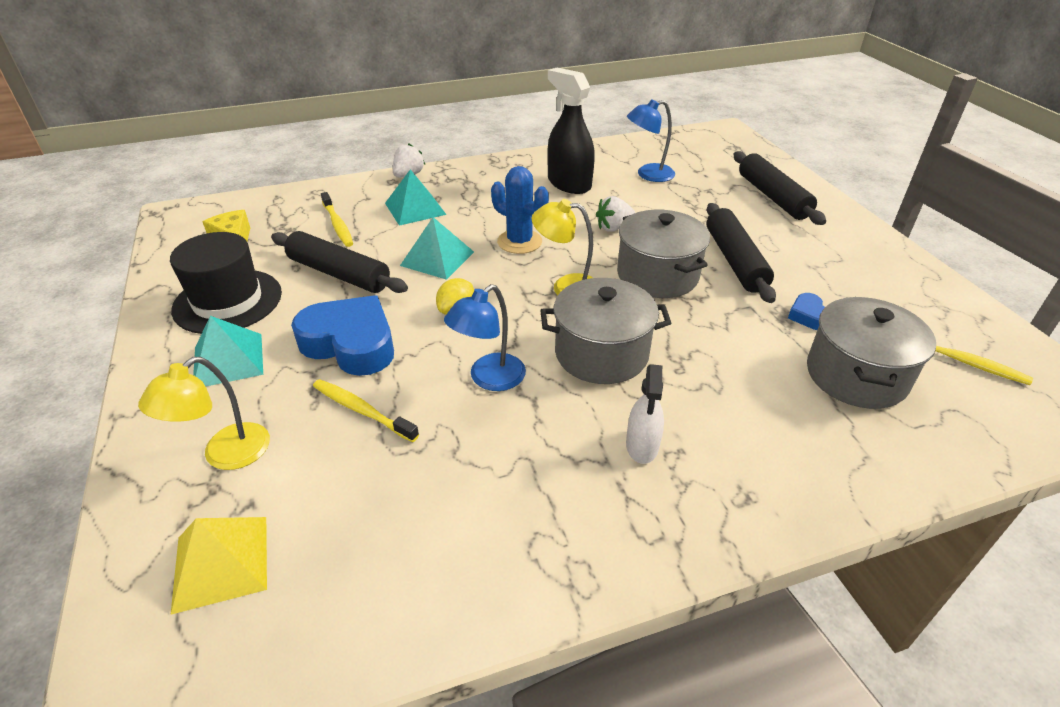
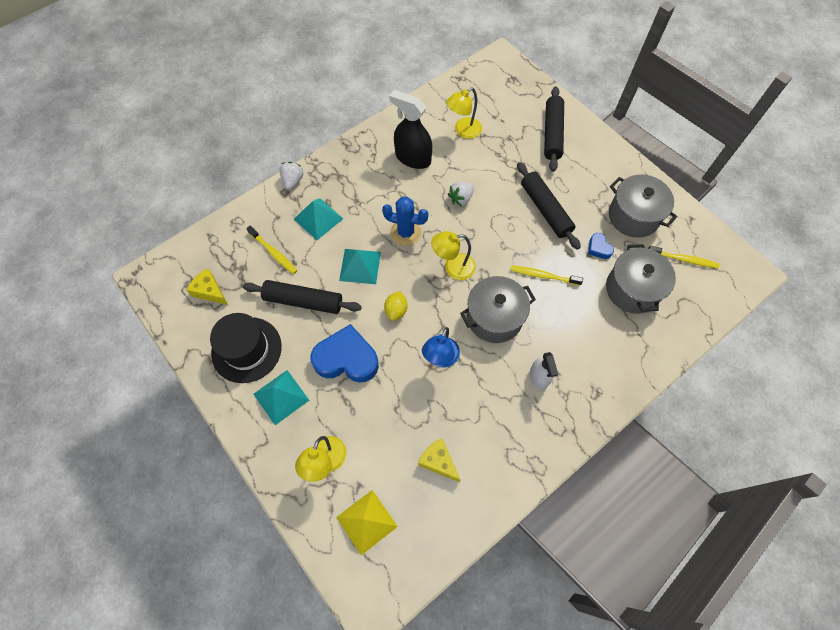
camera: 20 degrees left, 25 degrees up
(362, 410) = (382, 406): yellow toothbrush -> yellow toothbrush (543, 276)
(403, 512) = (438, 461): none -> yellow cheese
(648, 174) = (463, 131): blue lamp -> yellow lamp
(657, 275) = (503, 239): grey pot -> grey pot (633, 216)
(773, 197) = (552, 133): black rolling pin -> black rolling pin turned 45 degrees clockwise

